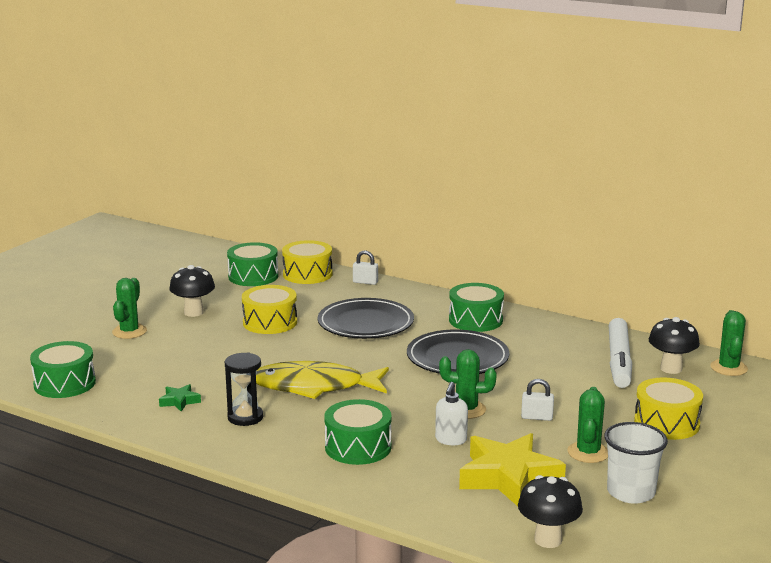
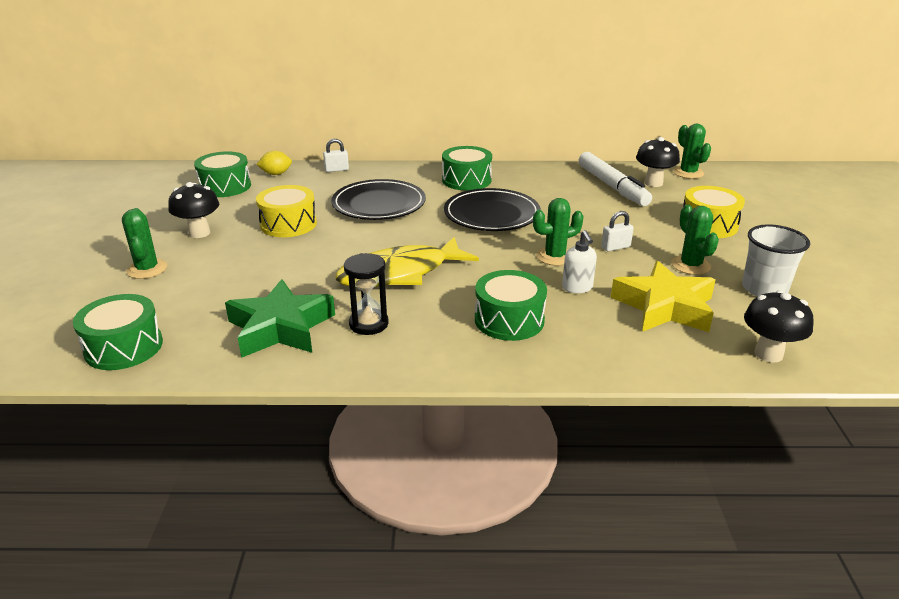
camera: 30 degrees left, 10 degrees up
(179, 401) = (281, 328): green star -> green star, size x2.29
(307, 274) = (276, 174): yellow drum -> yellow lemon

